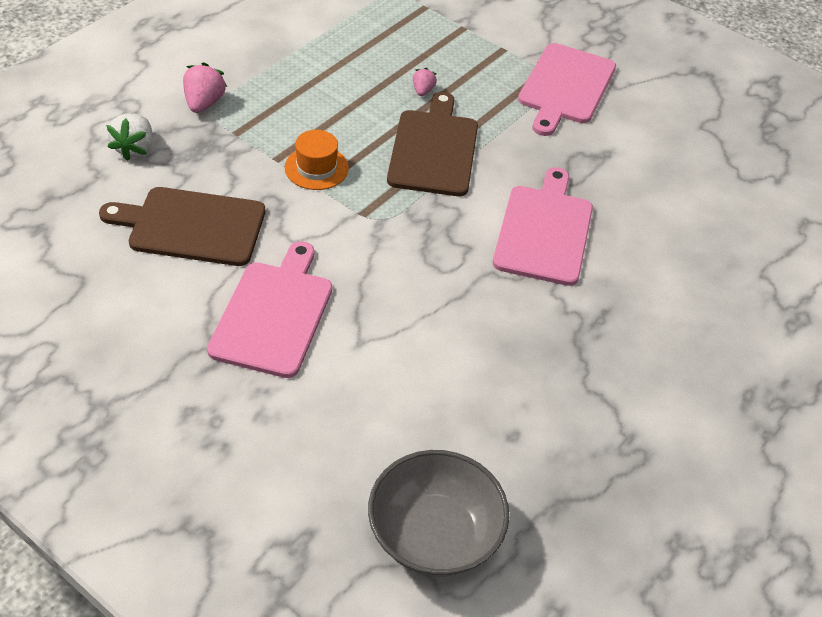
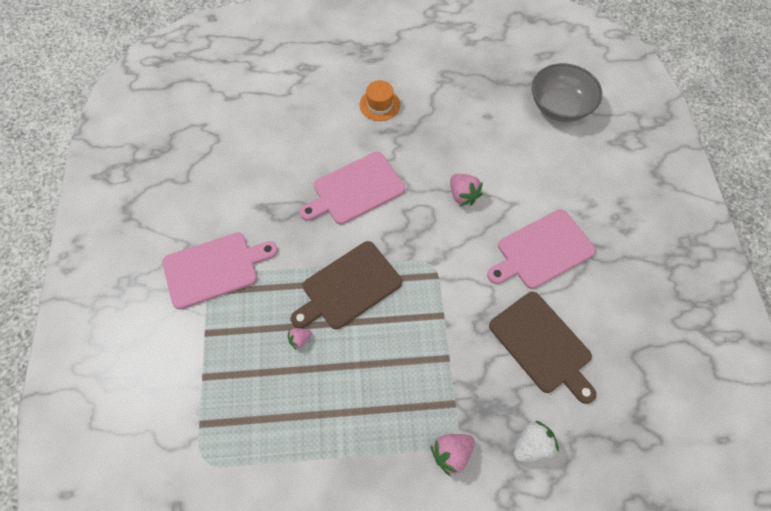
camera: 130 degrees left, 15 degrees up
(316, 168) = (430, 330): orange hat -> orange hat (379, 105)
(426, 309) = (463, 195): none -> pink strawberry

